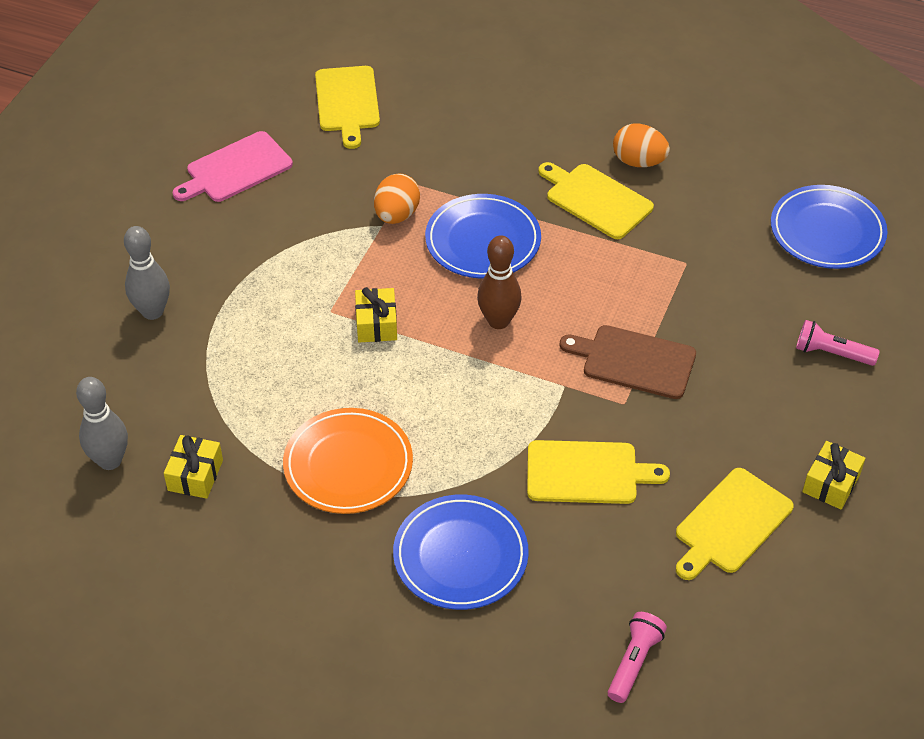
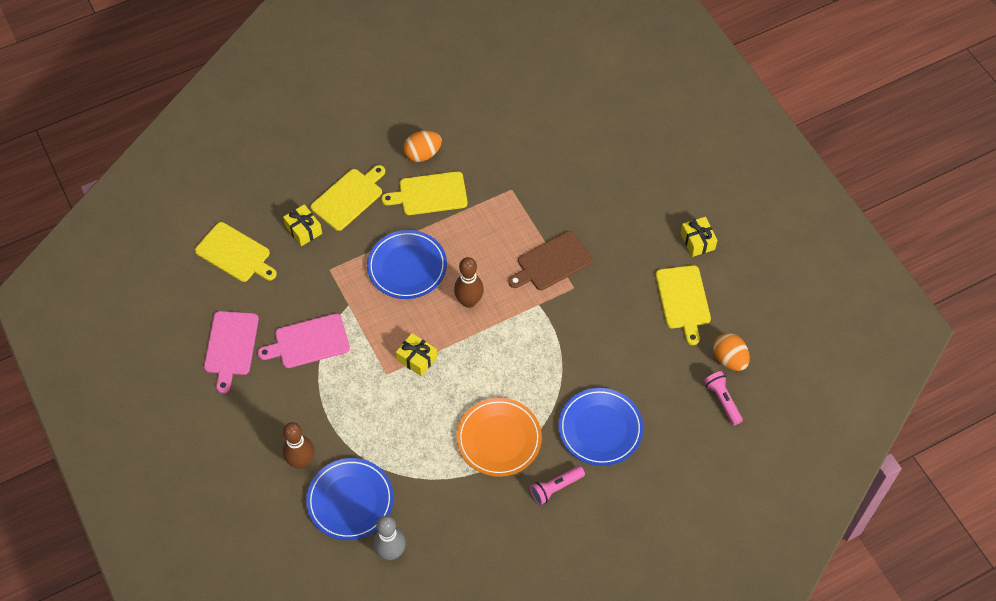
camera: 50 degrees left, 10 degrees up
(152, 311) = (301, 461): grey bowling pin -> brown bowling pin
(195, 475) = (439, 516): yellow gift -> yellow gift (303, 230)
(303, 223) = (309, 342): none -> pink cutting board
(397, 215) = (348, 293): orange egg -> orange egg (729, 359)
(587, 473) = (600, 336): yellow cutting board -> yellow cutting board (349, 198)
(827, 231) = (550, 114): blue plate -> blue plate (350, 500)
(831, 353) = (625, 177): pink flashlight -> pink flashlight (555, 488)

